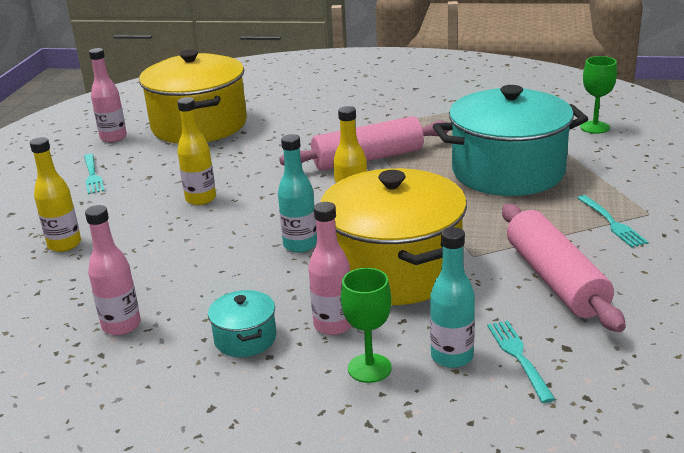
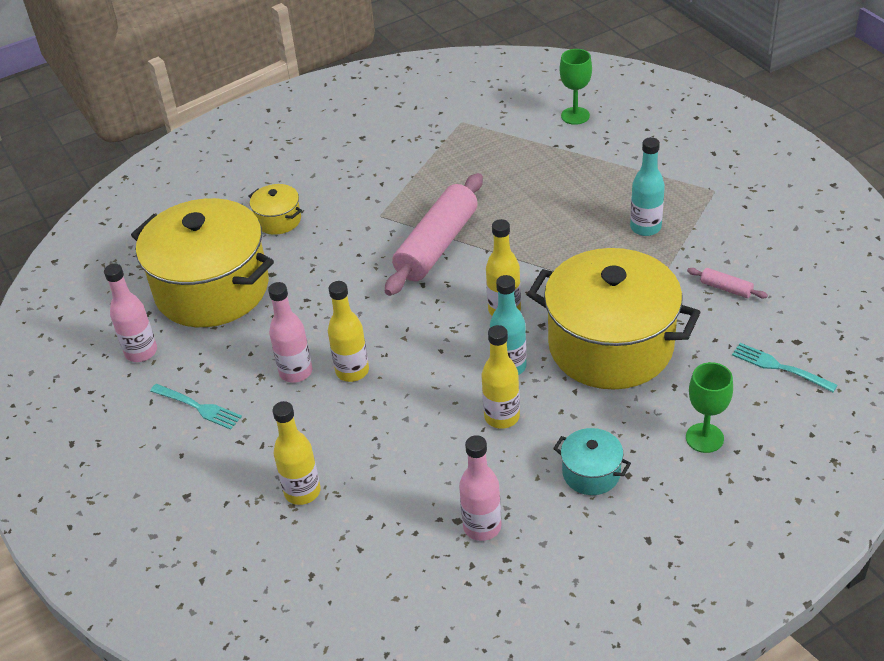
camera: 40 degrees left, 15 degrees up
(245, 271) = (502, 417): none -> yellow bottle
(292, 108) = (278, 220): none -> yellow pot
(333, 325) = (635, 421): pink bottle -> pink bottle (296, 372)
(452, 356) = (741, 394): turquoise bottle -> turquoise bottle (645, 227)
(508, 172) = (569, 200): turquoise pot -> none
(555, 280) = (726, 288): pink rolling pin -> pink rolling pin, size x0.41
(612, 223) = (701, 214): turquoise fork -> none

